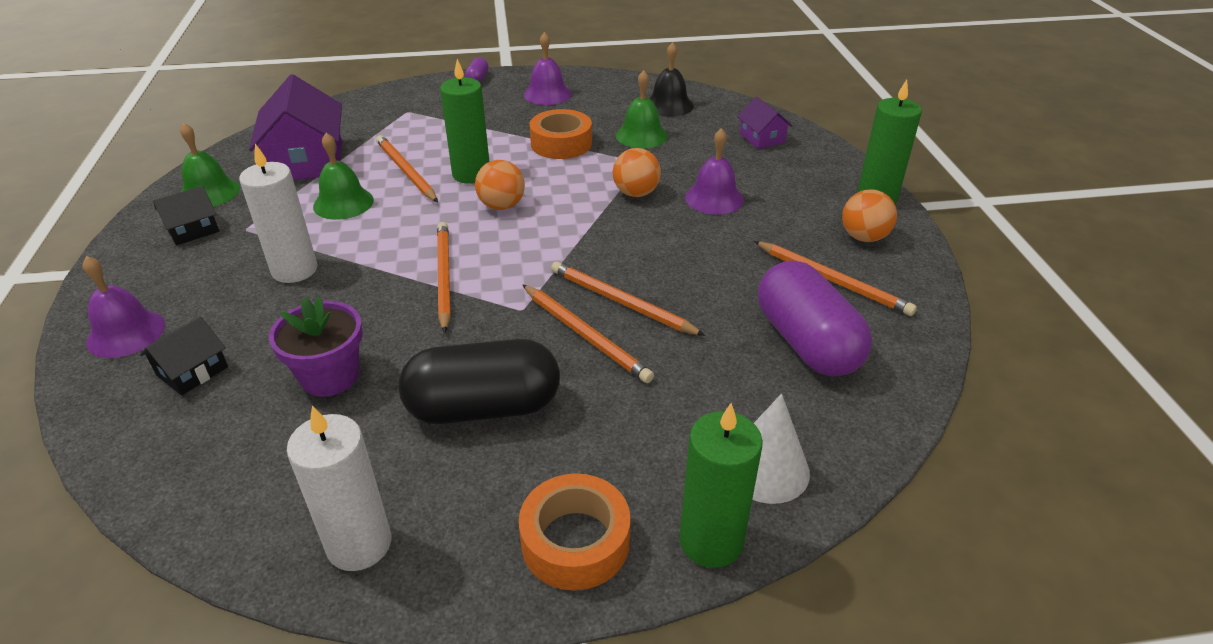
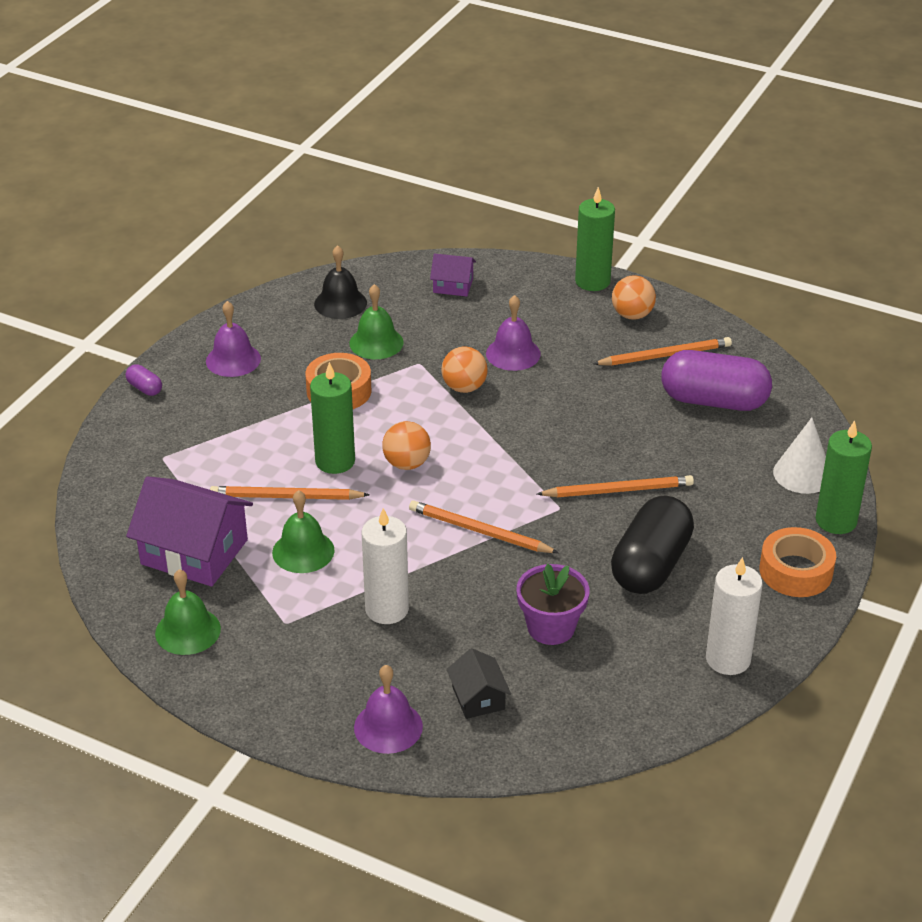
camera: 55 degrees left, 0 degrees up
(192, 230) = (251, 656): black house -> none
(621, 302) = (597, 458): orange pencil -> none

